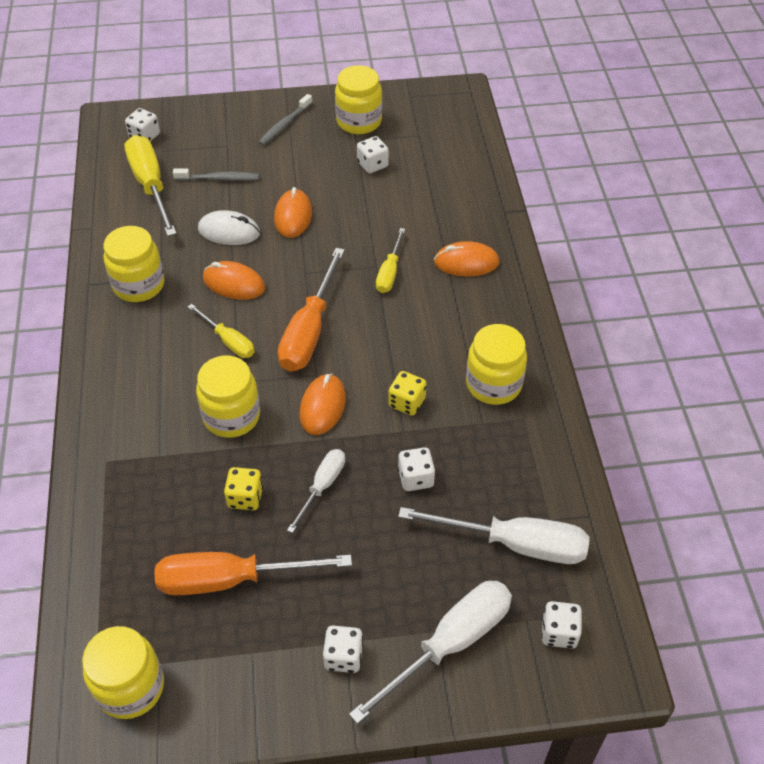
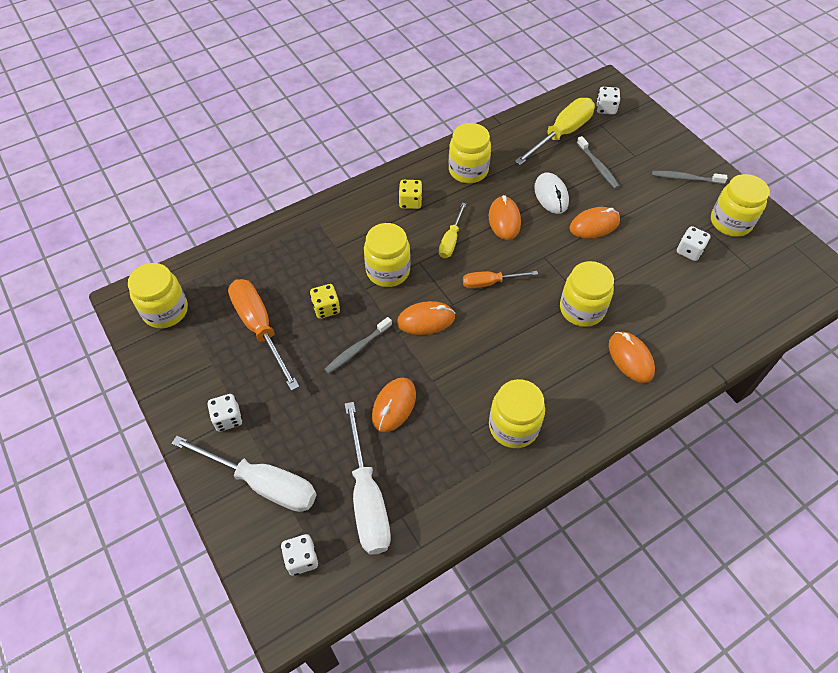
camera: 65 degrees right, 5 degrees up
(309, 331) = (490, 283): orange screwdriver -> orange screwdriver, size x0.56
(322, 486) = (357, 349): white screwdriver -> grey toothbrush
(389, 272) = (582, 309): yellow screwdriver -> yellow jar
(407, 402) = (460, 372): yellow dice -> yellow dice (410, 202)
(416, 478) = (394, 406): white dice -> orange mouse

